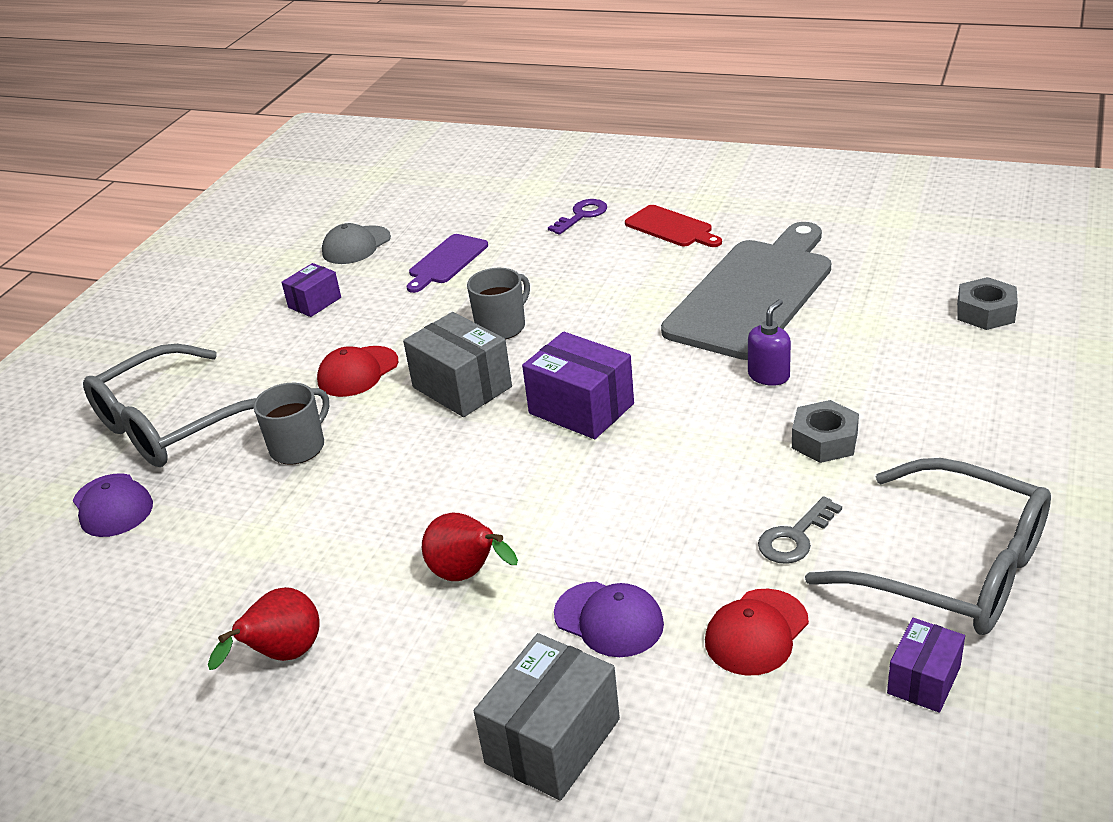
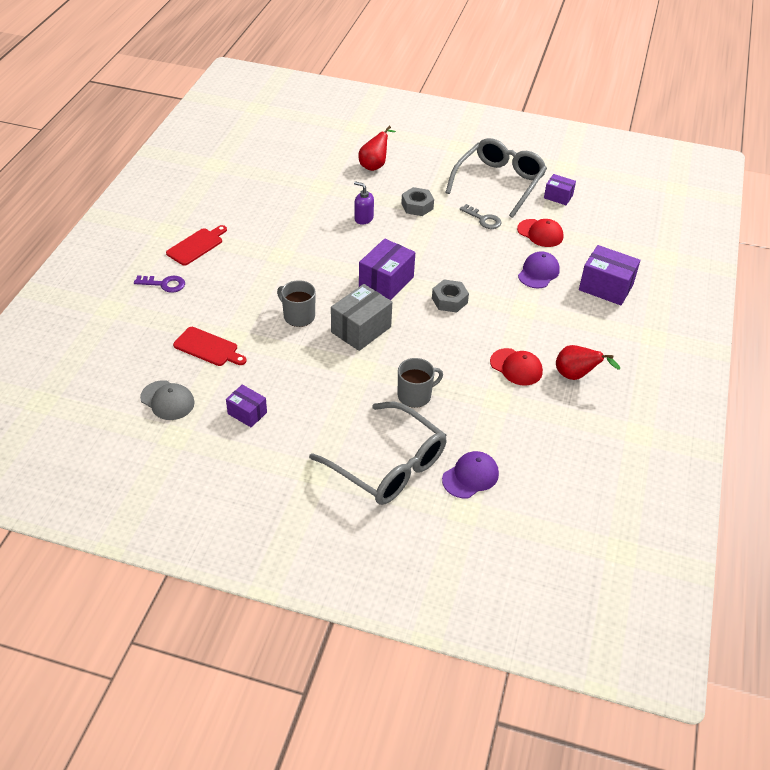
camera: 100 degrees left, 10 degrees up
(299, 447) = (415, 395): grey mug -> grey mug turned 120 degrees clockwise
(357, 372) = (339, 378): red cap -> red cap (516, 367)
(446, 261) = (208, 348): purple cutting board -> red cutting board
(468, 575) = (515, 317): red pear -> red pear (374, 165)
(552, 741) = (606, 287): grey box -> purple box
(582, 215) = (164, 284): purple key -> purple key turned 150 degrees clockwise
(753, 294) = (284, 218): grey cutting board -> none
(985, 312) = (318, 150): grey nut -> grey nut (449, 300)

